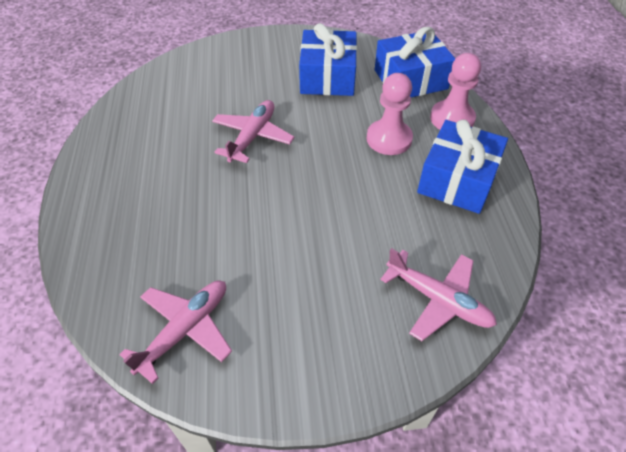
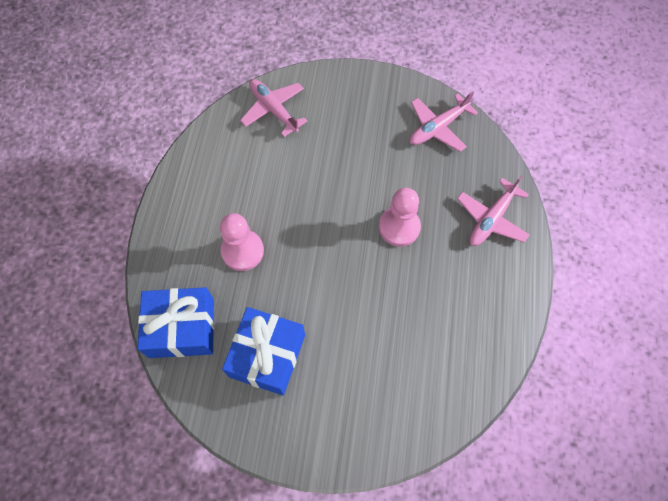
camera: 165 degrees left, 15 degrees up
(252, 137) = (365, 285): pink plane -> pink plane (491, 219)
(452, 118) = (173, 261): pink pawn -> pink pawn (399, 227)
(457, 180) = (208, 194): blue gift -> none

